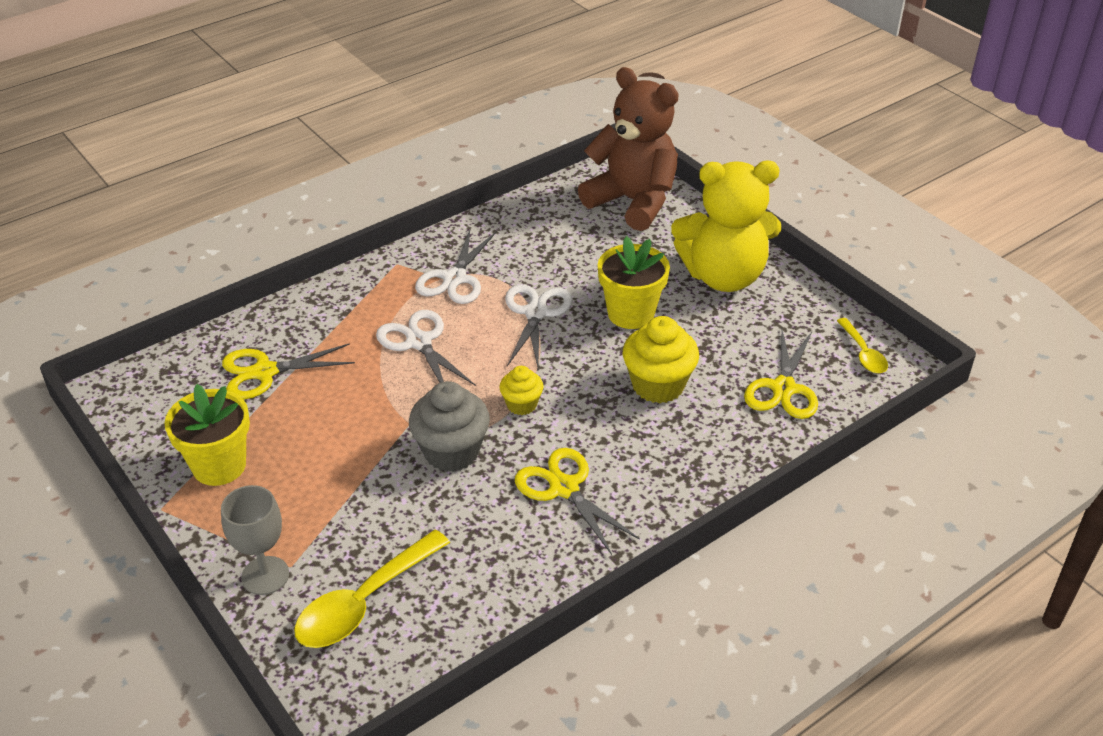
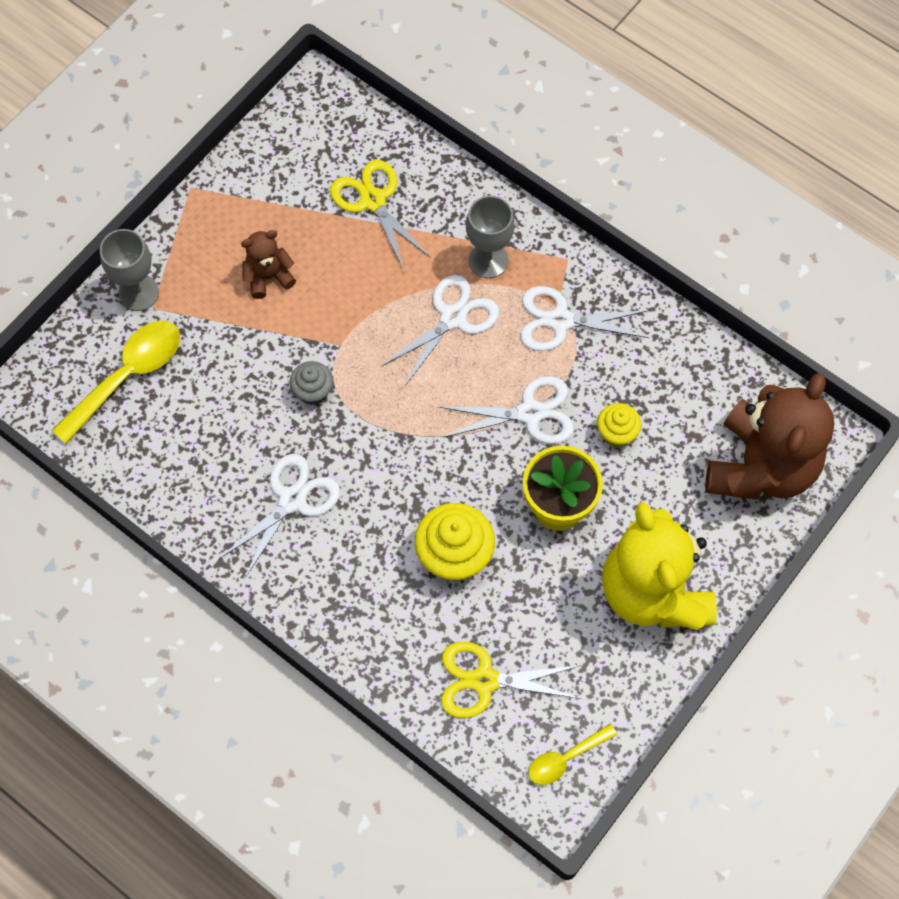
camera: 75 degrees right, 25 degrees up
(219, 466) = (248, 211): yellow flower pot -> none
(305, 463) = (268, 277): none -> brown teddy bear
(364, 602) = (128, 376): yellow spoon -> yellow spoon turned 105 degrees clockwise
(372, 309) = (488, 260): none -> grey goblet
(451, 452) = (313, 391): grey cupcake -> grey cupcake, size x0.57
(521, 404) = (391, 435): yellow cupcake -> yellow cupcake (616, 433)
(564, 488) = (292, 500): yellow scissors -> white scissors

